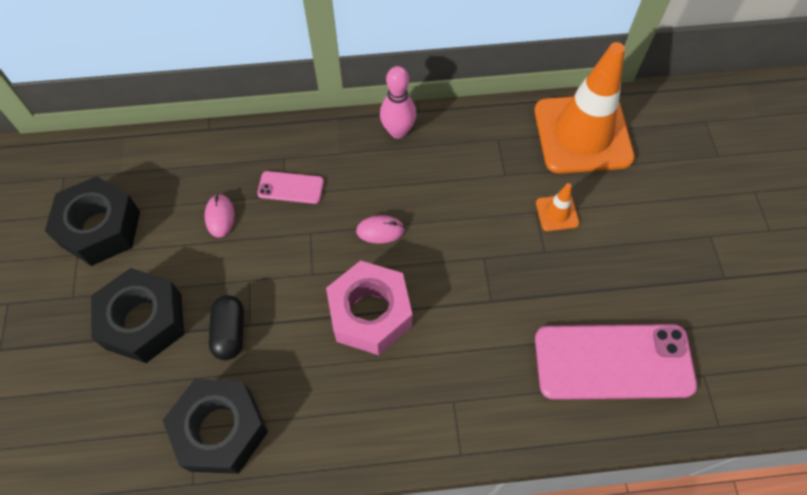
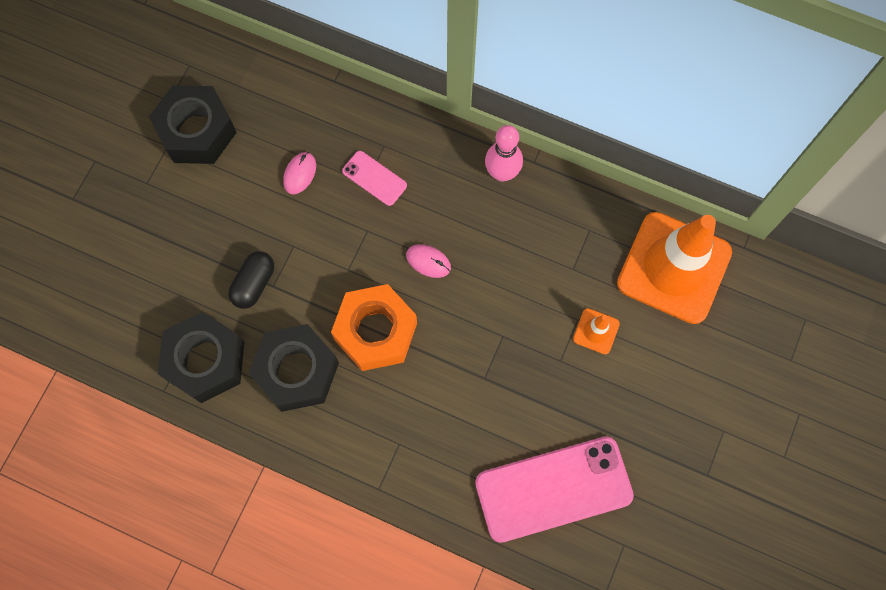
camera: 30 degrees right, 10 degrees up
(144, 321) = (192, 236): black nut -> black nut (296, 371)
(370, 313) = (375, 331): pink nut -> orange nut
(613, 362) = (553, 489): pink phone -> pink phone turned 45 degrees counterclockwise

